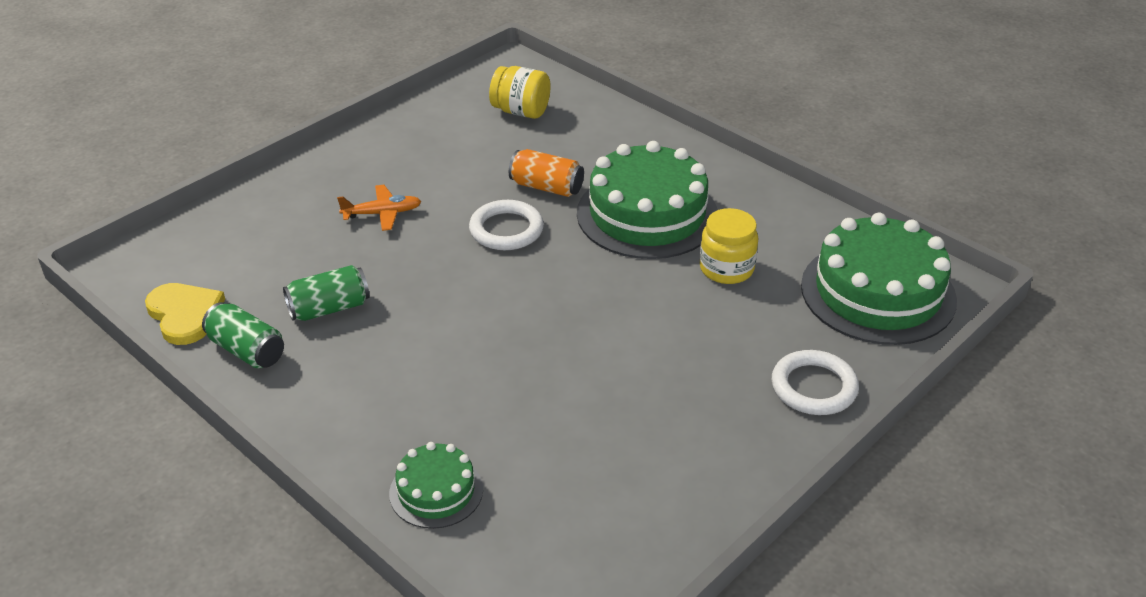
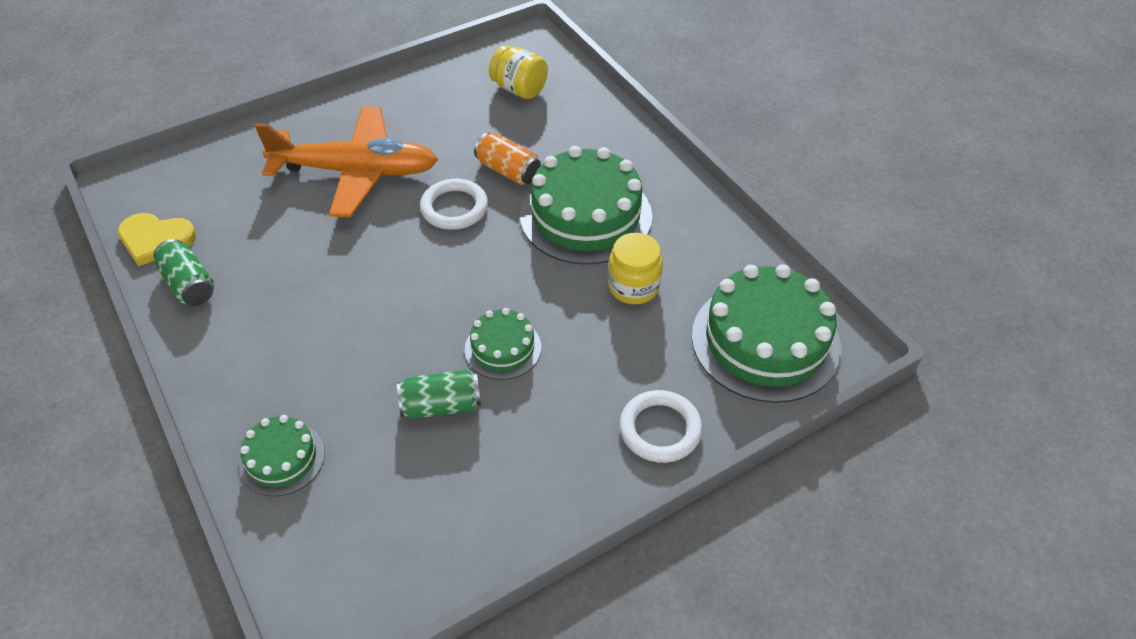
camera: 15 degrees right, 10 degrees up
(185, 314) = (155, 239): yellow heart -> yellow heart turned 120 degrees clockwise
(329, 308) = (272, 257): green can -> green can (441, 405)
(382, 213) = (356, 172): orange plane -> orange plane, size x2.37
(621, 346) = (503, 348): none -> green cake

